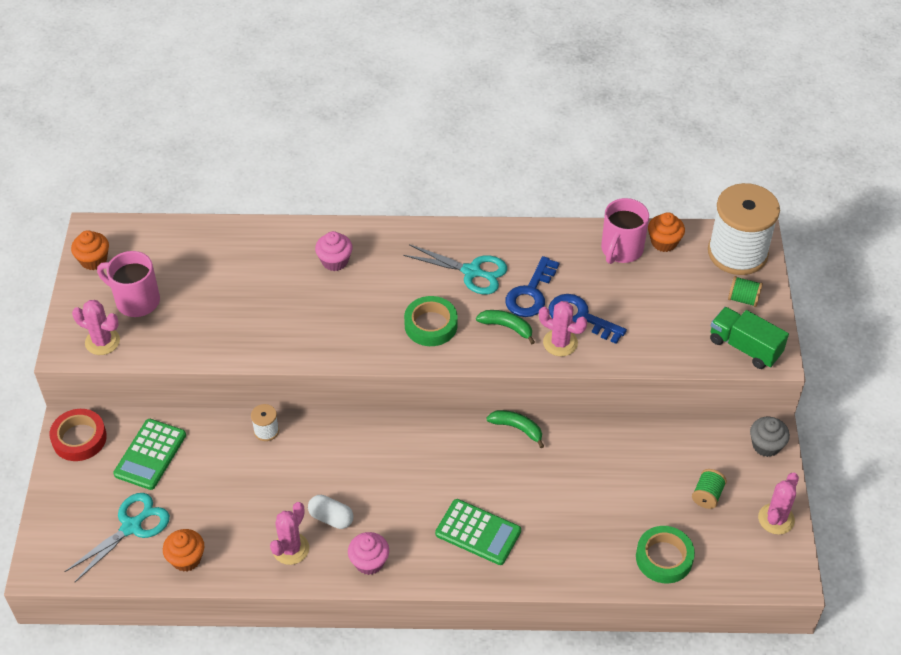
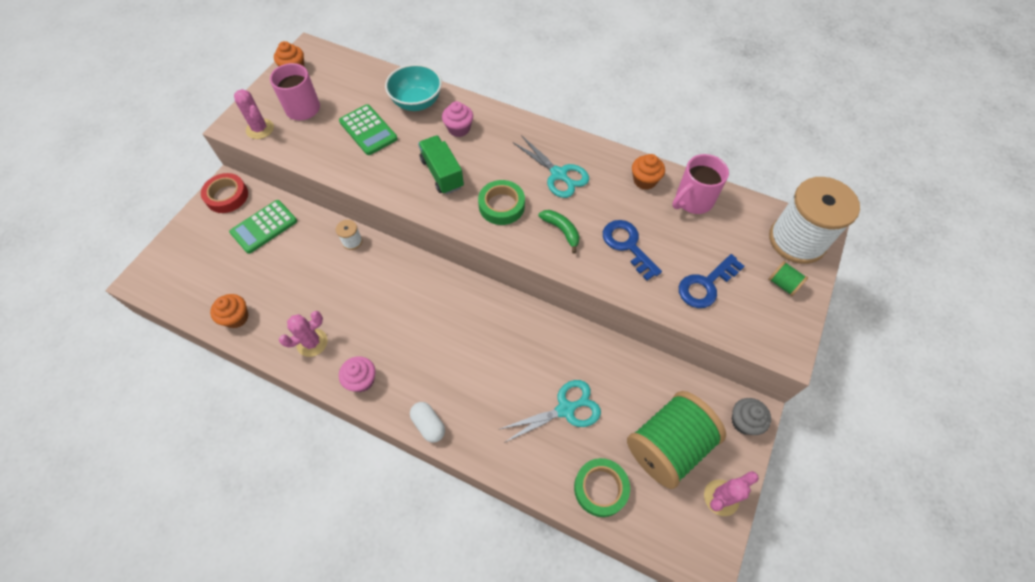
camera: 25 degrees right, 10 degrees up
(131, 527) = (217, 276): turquoise scissors -> turquoise scissors (565, 409)
(268, 248) = (417, 102): none -> turquoise bowl
(331, 518) = (356, 330): white capsule -> white capsule (429, 425)
(478, 532) = (458, 393): green calculator -> green calculator (368, 130)
(517, 428) = (538, 317): green banana -> none
(530, 293) = (597, 209): blue key -> blue key (706, 285)
(560, 343) = (598, 261): pink cactus -> none
(664, 242) = (734, 207): orange cupcake -> orange cupcake (644, 180)
(707, 495) = (668, 446): green spool -> green spool, size x2.49
(744, 347) = (763, 330): green truck -> green truck (442, 173)

